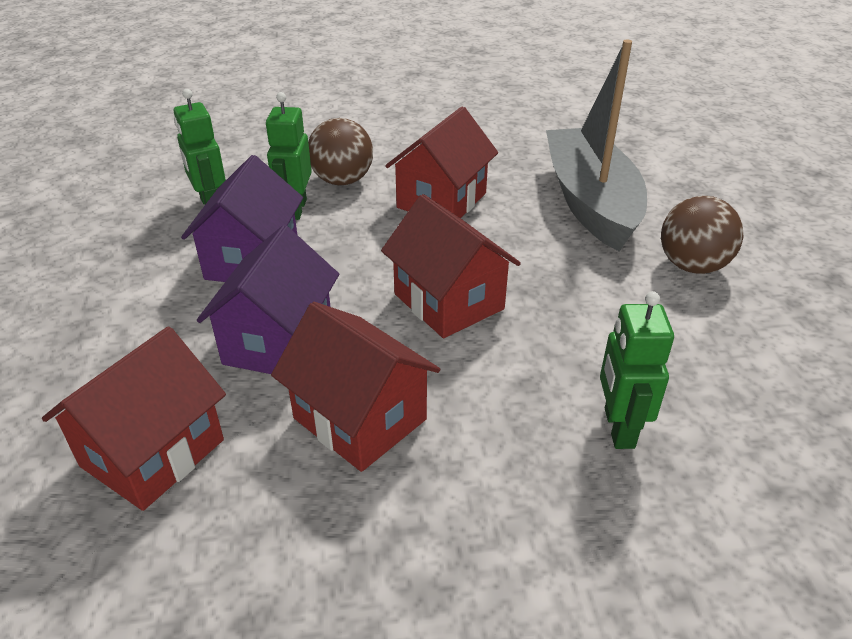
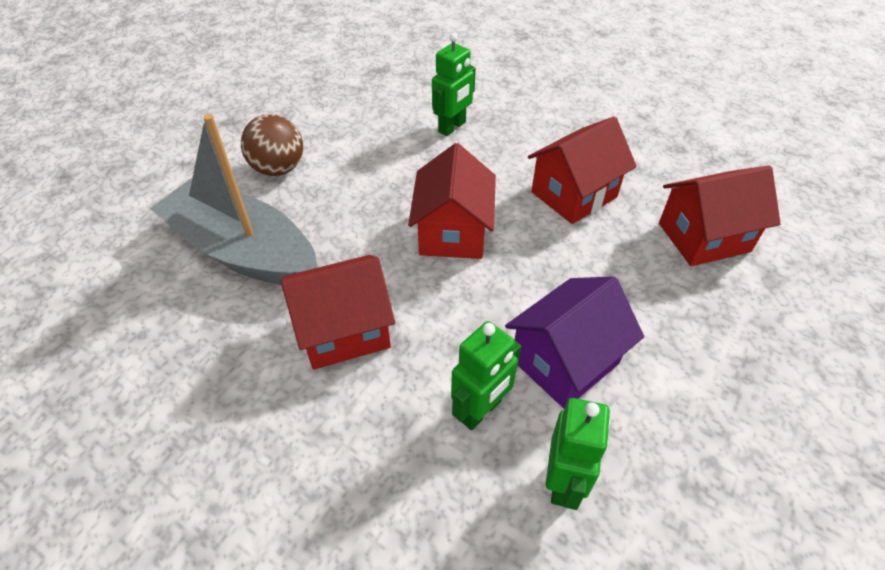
camera: 140 degrees left, 10 degrees up
(278, 342) = (590, 267): purple house -> none
(342, 181) = (398, 428): brown ball -> none
(360, 419) = (574, 194): red house -> red house turned 60 degrees clockwise
(590, 202) = (243, 251): grey boat -> grey boat turned 90 degrees clockwise

